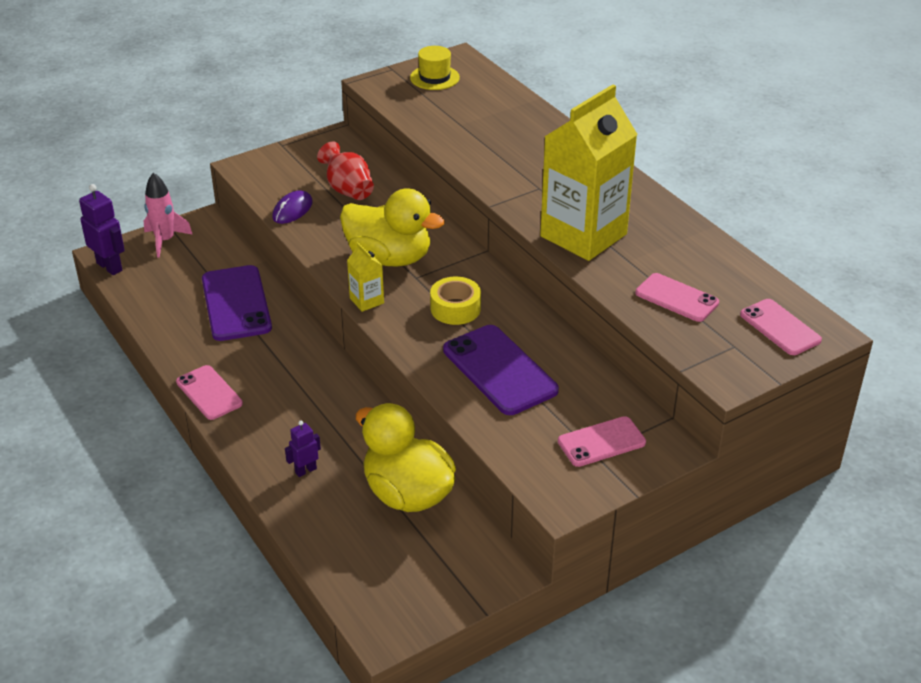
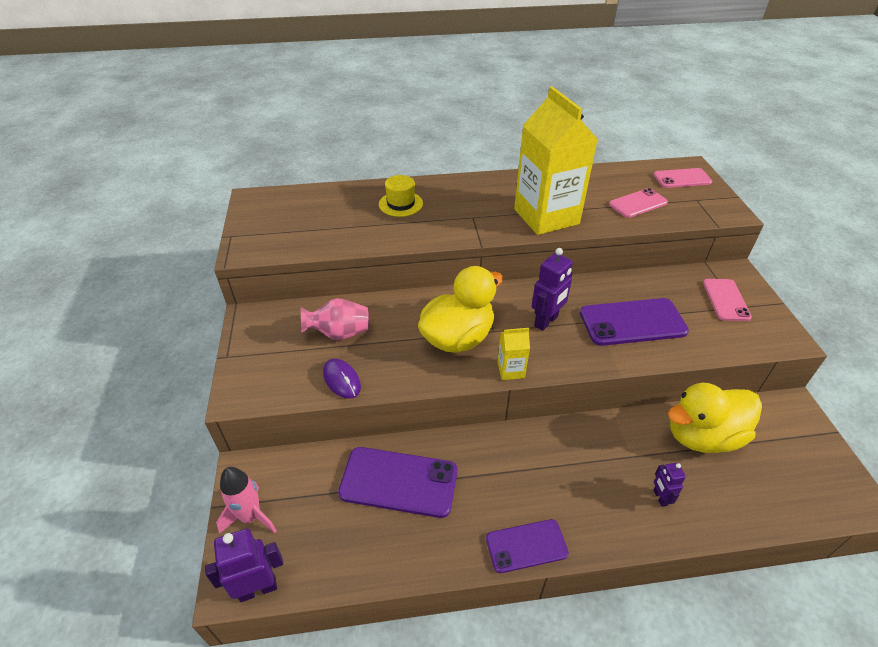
camera: 65 degrees left, 5 degrees up
(209, 393) = (526, 546): pink phone -> purple phone
(348, 190) = (339, 333): red vase -> pink vase
(434, 78) = (270, 218): yellow hat -> yellow hat (400, 204)
(455, 308) = (546, 321): yellow tape -> purple robot

